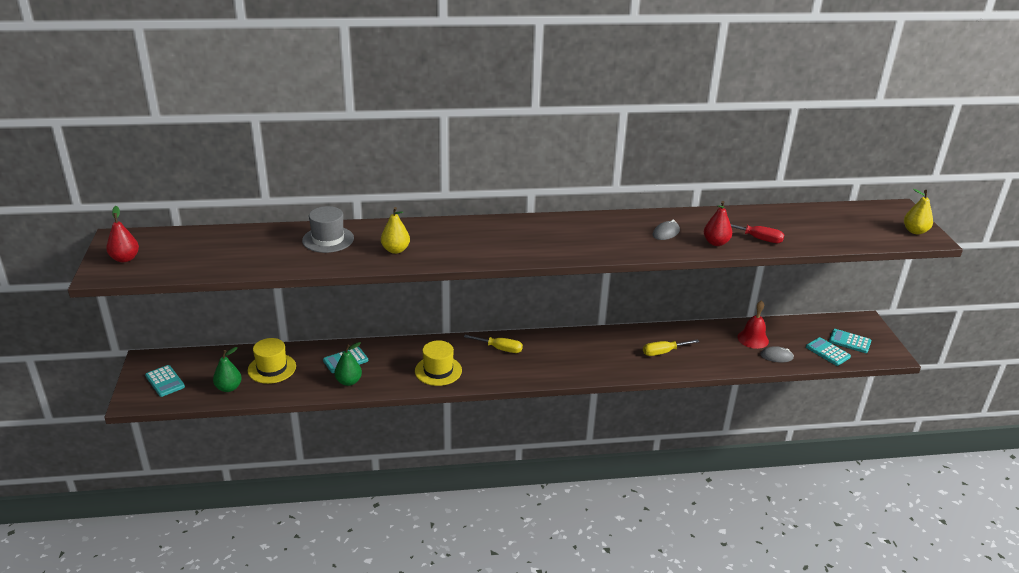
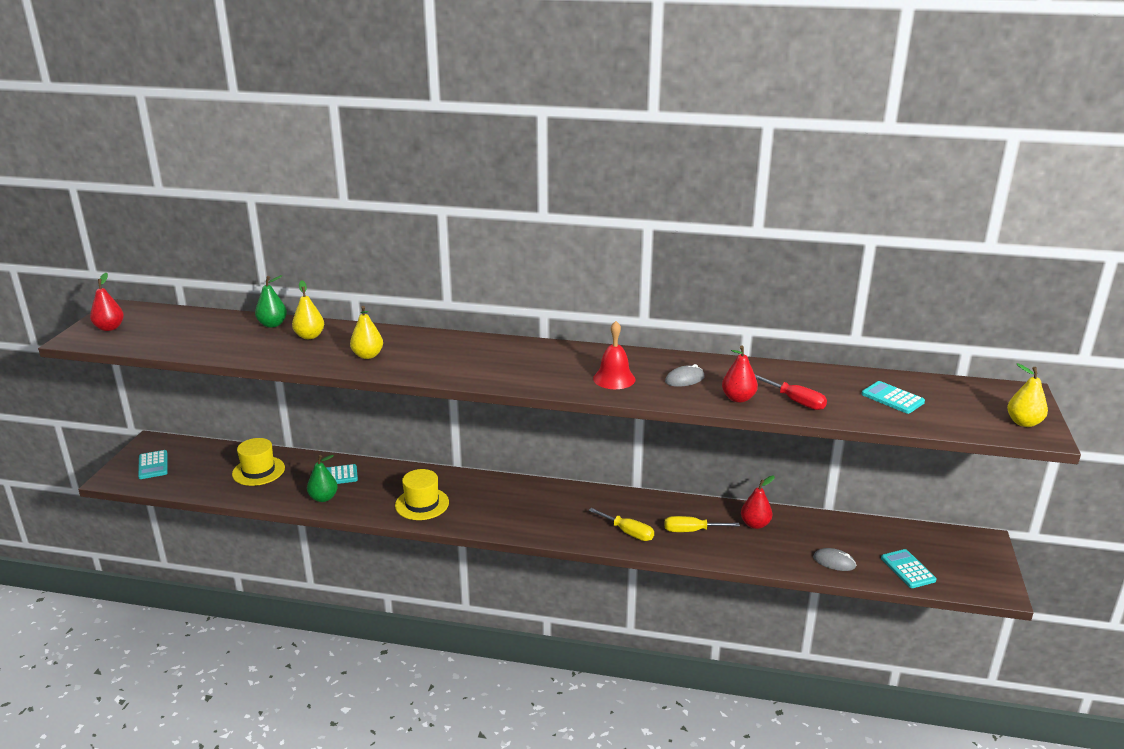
camera: 20 degrees right, 5 degrees down
(229, 388) = (206, 482): green pear -> green pear (272, 324)
(328, 239) = (309, 336): grey hat -> yellow pear
(500, 349) = (503, 493): yellow screwdriver -> yellow screwdriver (628, 532)
(706, 338) = (755, 524): none -> red pear
(753, 339) = (815, 536): red bell -> red bell (614, 379)
(849, 341) = (946, 562): turquoise calculator -> turquoise calculator (892, 398)

